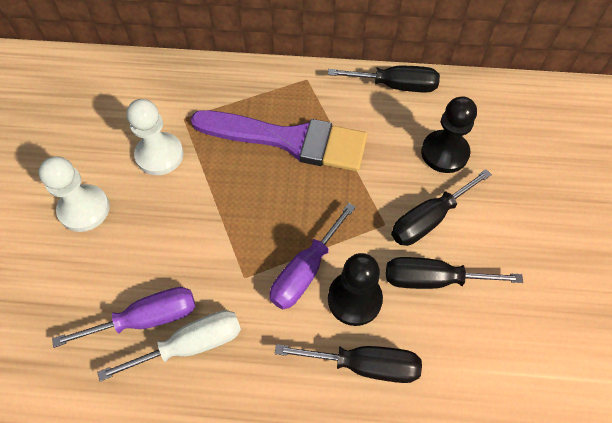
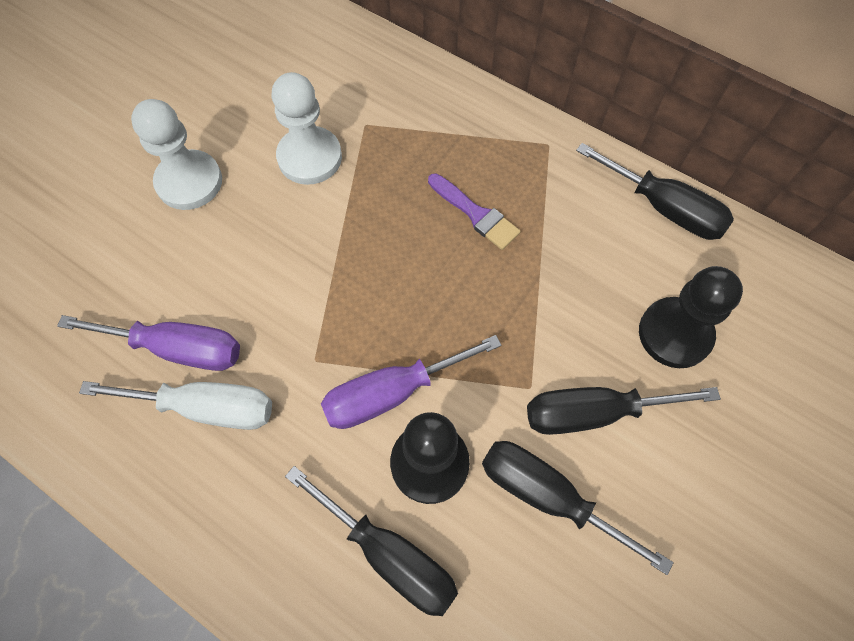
camera: 30 degrees right, 5 degrees up
(289, 140) = (476, 214): purple brush -> purple brush, size x0.44

